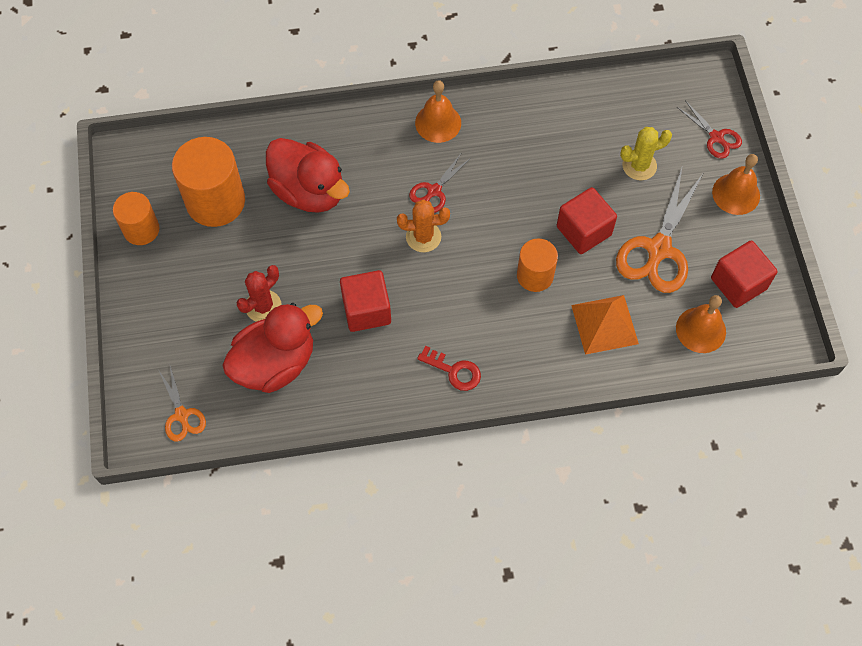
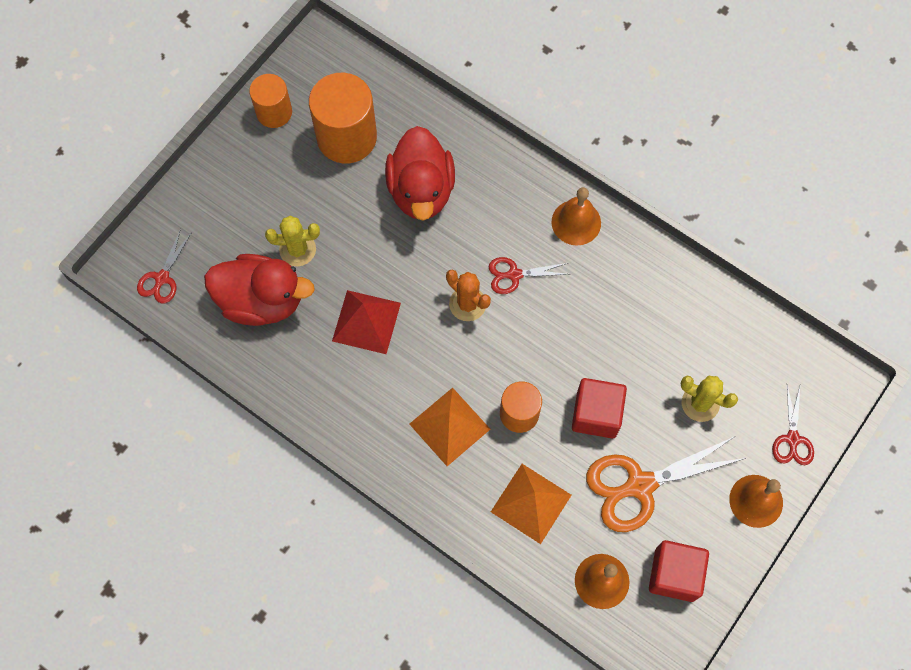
camera: 45 degrees right, 5 degrees up
(181, 415) = (162, 278): orange scissors -> red scissors
(263, 306) = (297, 249): red cactus -> yellow cactus
(366, 310) = (366, 322): red cube -> red pyramid
(454, 371) = (380, 429): red key -> none
(499, 325) = (450, 426): none -> orange pyramid

